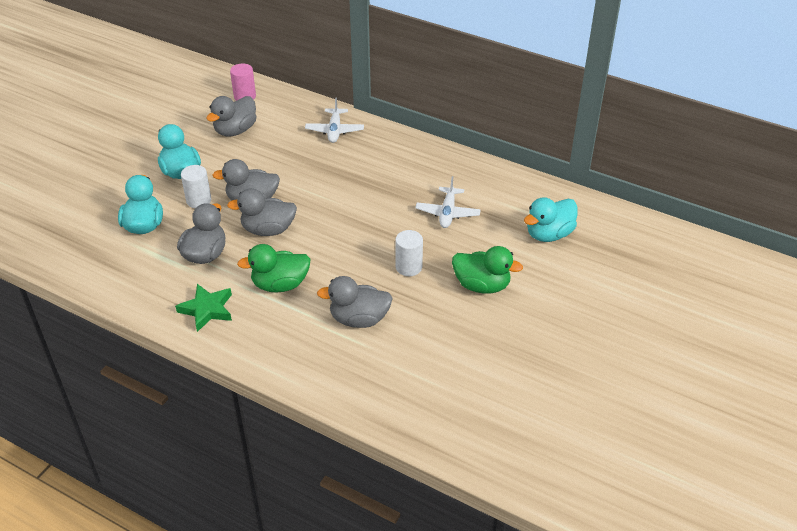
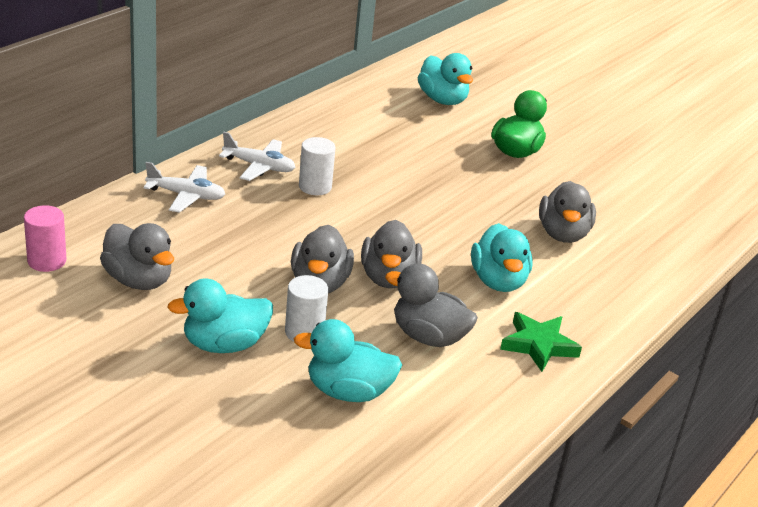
camera: 85 degrees left, 10 degrees down
(280, 284) = (498, 281): green duck -> turquoise duck
(408, 267) = (480, 188): white cylinder -> white cylinder (315, 187)
(447, 213) = (391, 148): white plane -> white plane (259, 166)

